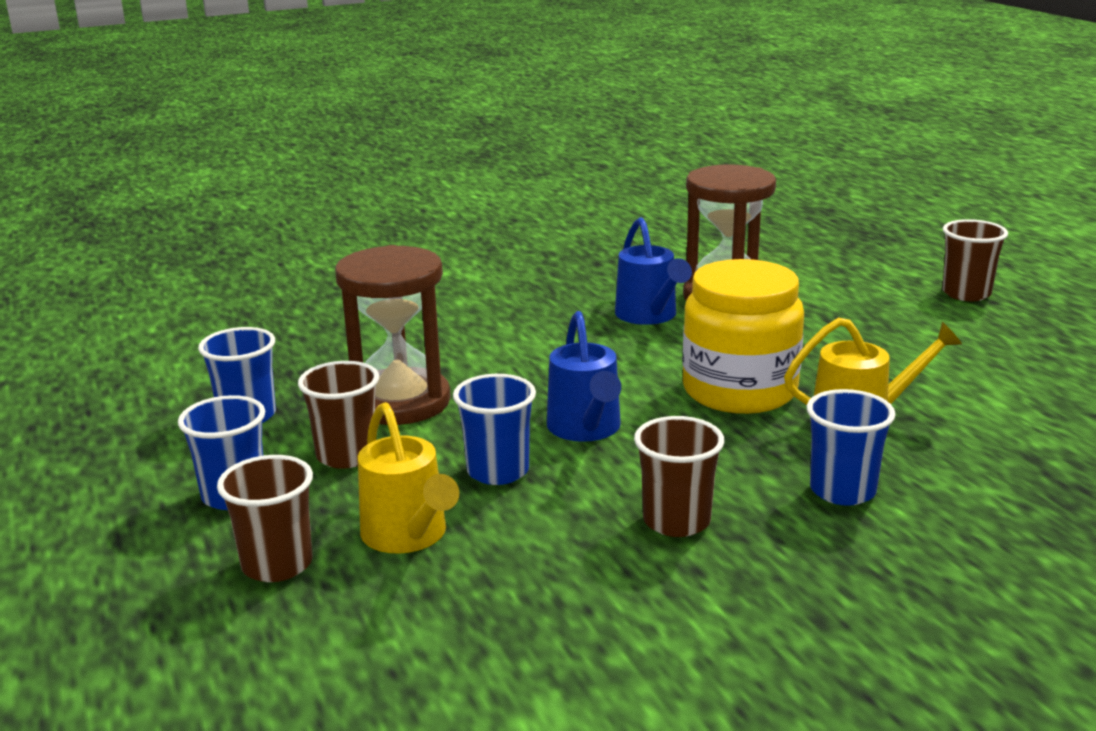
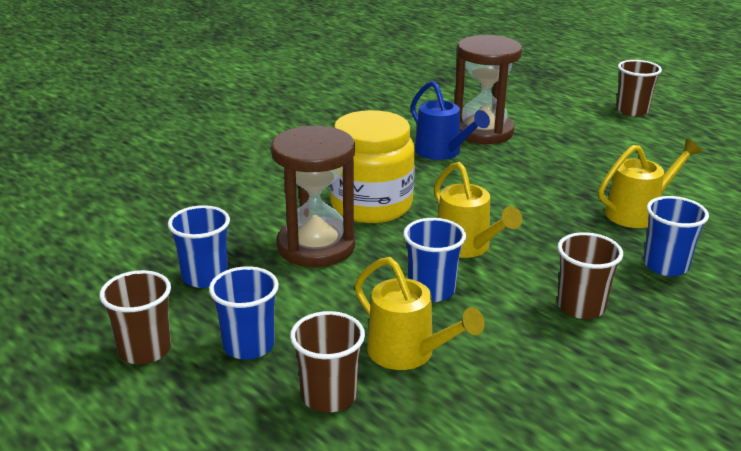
camera: 20 degrees left, 5 degrees up
(346, 455) = (310, 297): brown cup -> brown cup (145, 350)
(586, 429) = (467, 247): blue watering can -> yellow watering can
(739, 391) = (546, 202): yellow jar -> yellow jar (371, 205)

